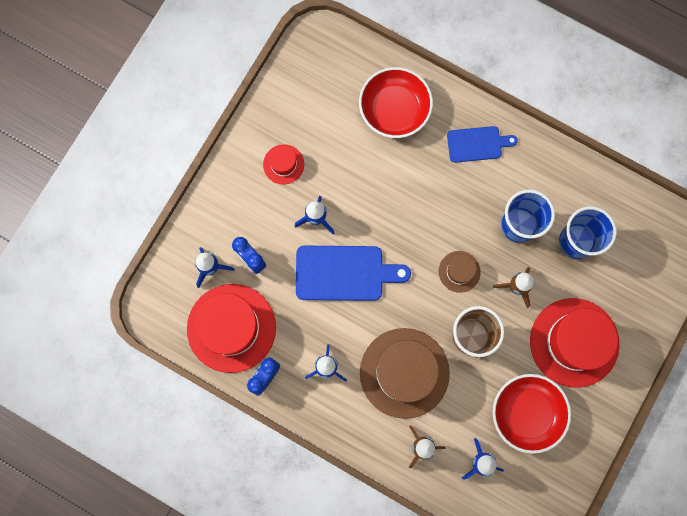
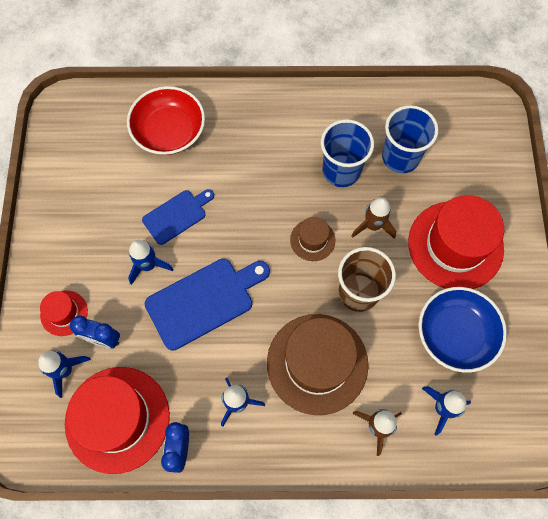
camera: 30 degrees left, 10 degrees down
(283, 164) = (89, 232): red hat -> red hat (64, 313)
(477, 144) = (262, 123): blue cutting board -> blue cutting board (177, 215)
(527, 413) = (455, 334): red bowl -> blue bowl

